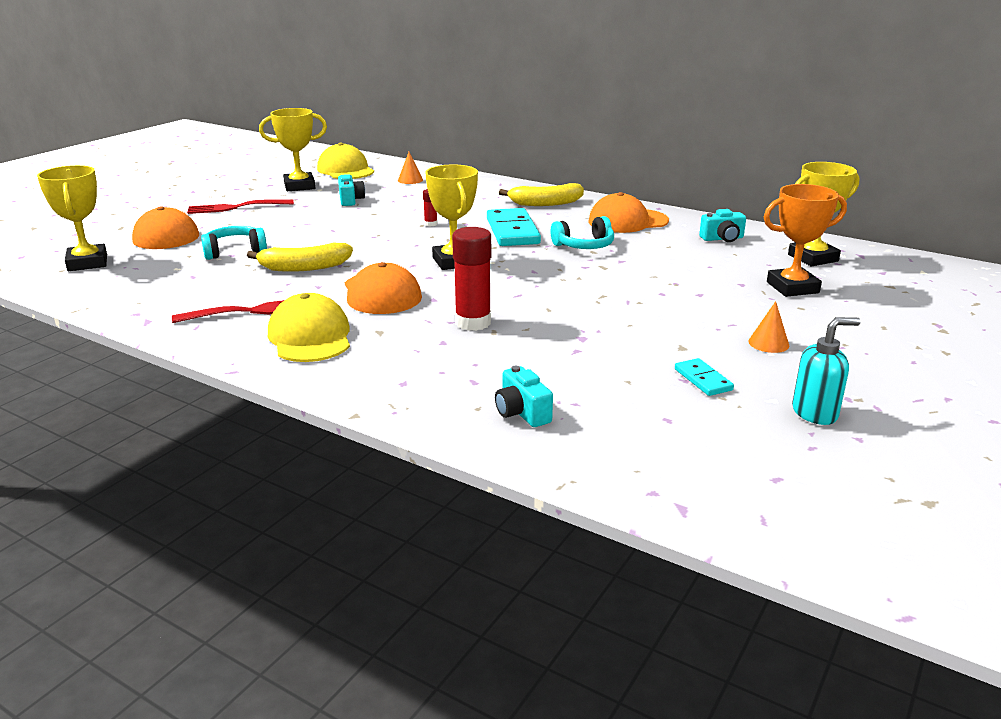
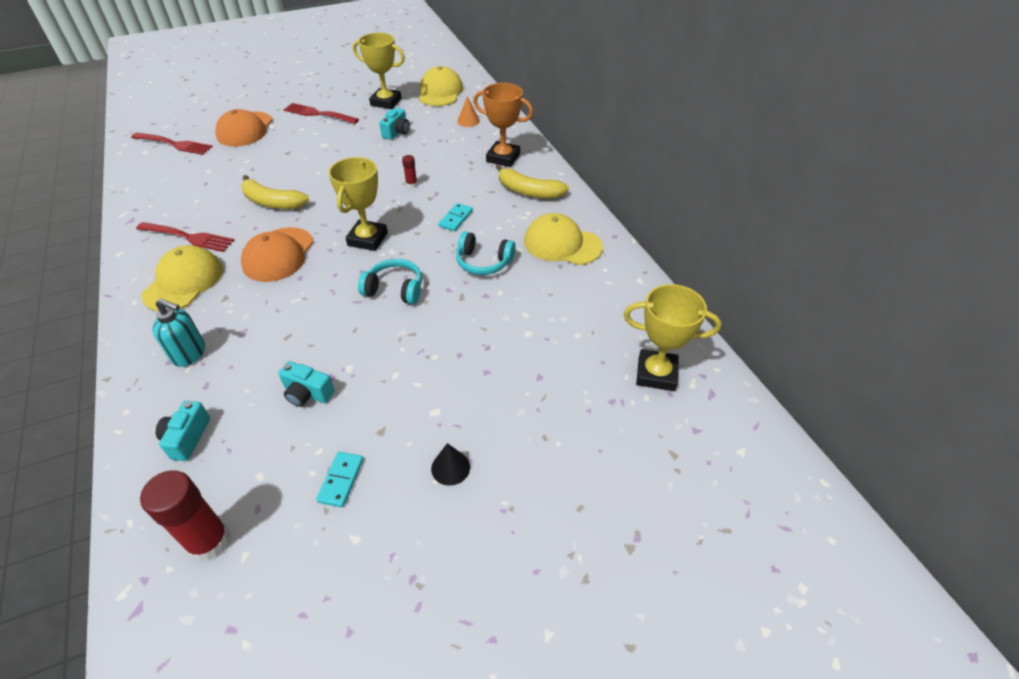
camera: 35 degrees right, 20 degrees up
(87, 263) = (173, 144): yellow trophy -> red fork
(234, 251) = (258, 165): turquoise headphones -> turquoise headphones (395, 289)
(473, 322) = (288, 319): red glue stick -> red glue stick (209, 541)
(512, 231) = (456, 219): turquoise domino -> turquoise domino, size x0.51
(627, 221) = (562, 244): orange cap -> yellow cap
(722, 238) = (611, 305): turquoise camera -> turquoise camera (307, 393)
(768, 343) = (450, 467): orange cone -> black cone
(792, 287) = (576, 406): orange trophy -> orange trophy (503, 158)
(815, 413) = (361, 577): turquoise soap dispenser -> turquoise soap dispenser (189, 354)

